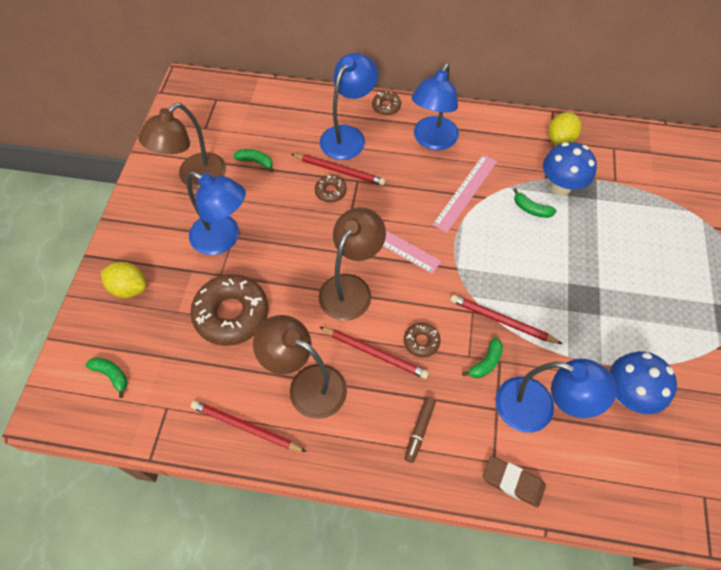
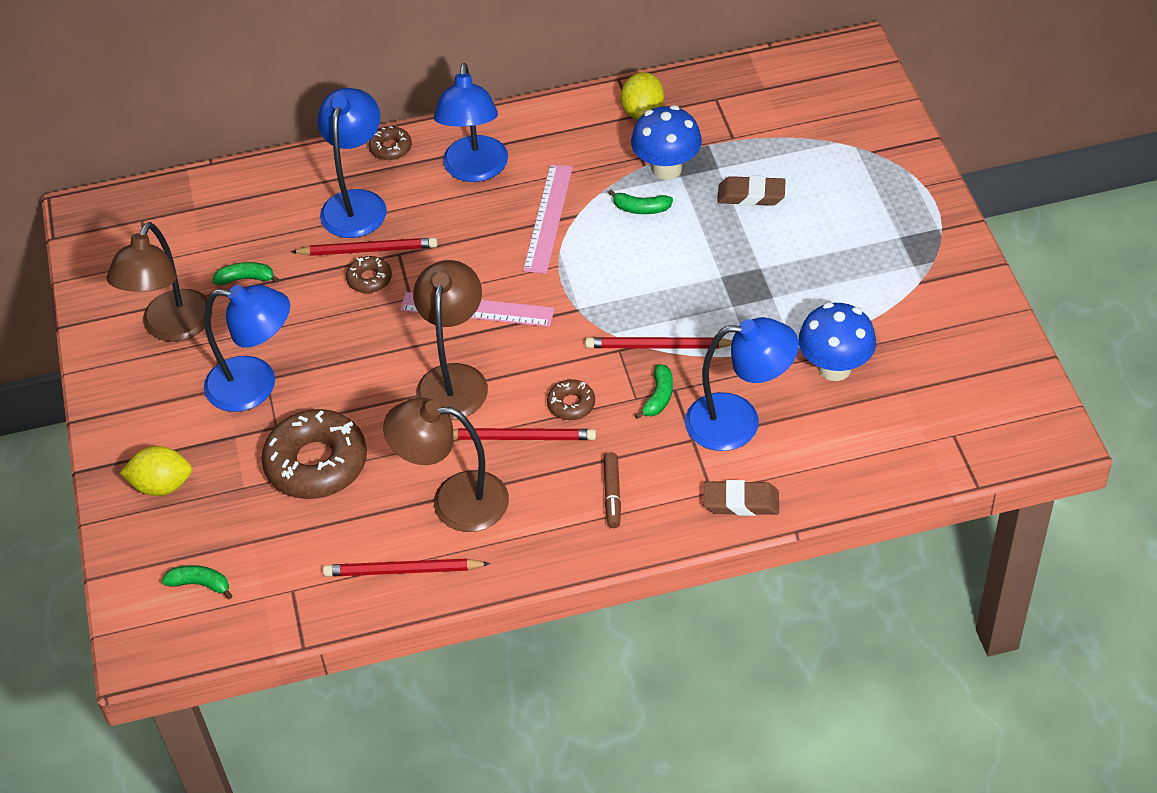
camera: 20 degrees left, 10 degrees down
(613, 228) = (751, 195): none -> brown eraser

